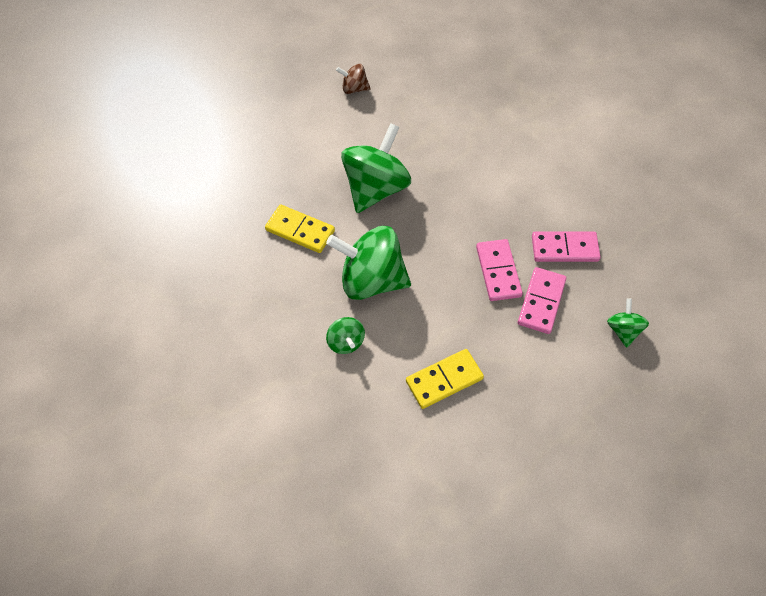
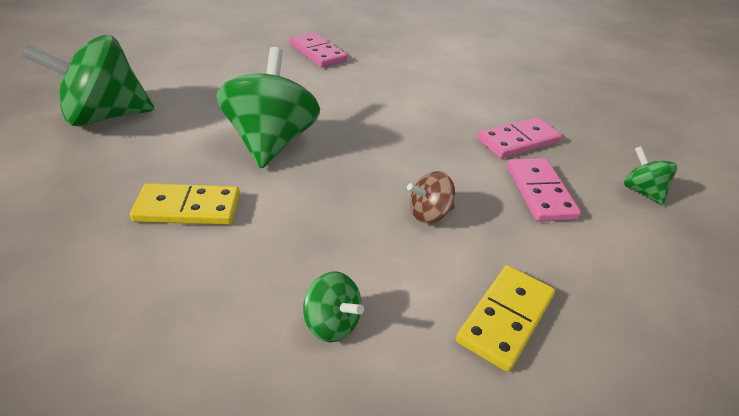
camera: 30 degrees left, 20 degrees down
(354, 89) = (196, 70): brown spinning top -> brown spinning top (429, 214)
(371, 280) = (323, 233): green spinning top -> green spinning top (105, 116)
(498, 271) = (470, 179): pink domino -> pink domino (318, 53)

